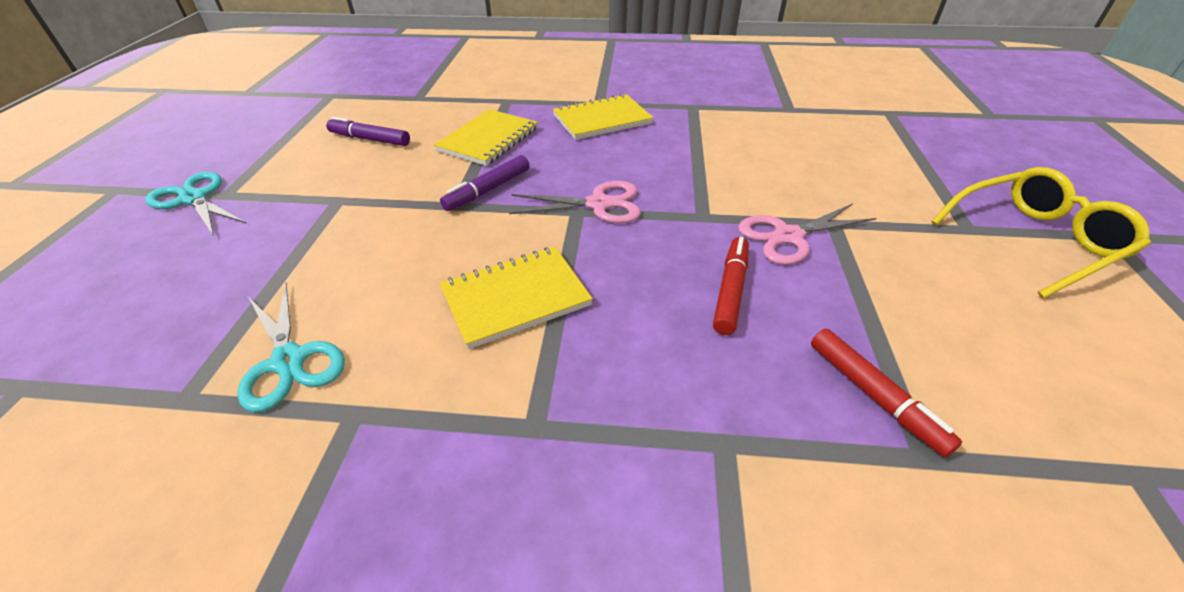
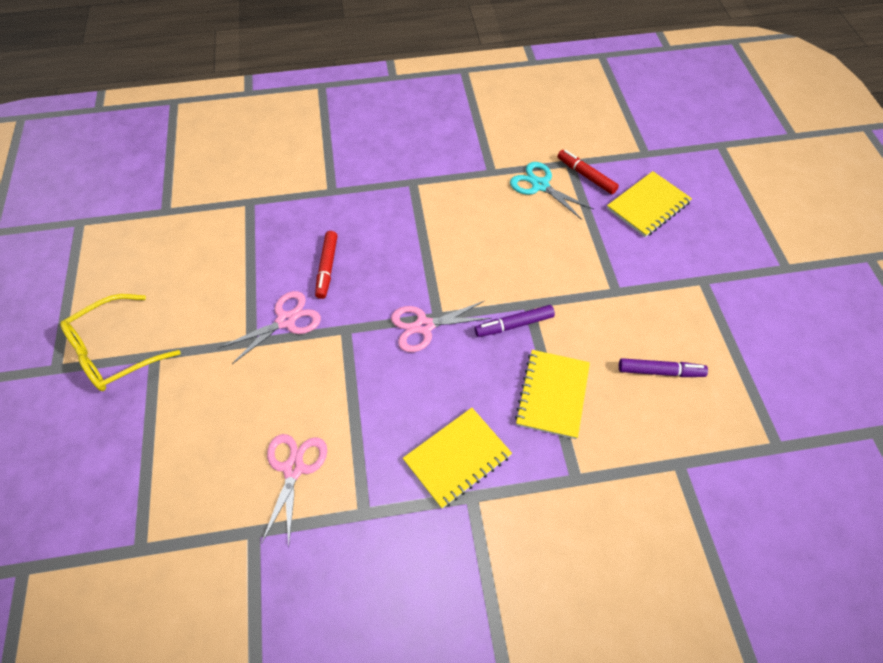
camera: 165 degrees right, 15 degrees up
(194, 199) = (719, 271): turquoise scissors -> none
(488, 190) = (514, 325): purple marker -> purple marker turned 135 degrees counterclockwise
(515, 298) = (449, 239): yellow notebook -> yellow notebook (648, 206)
(758, 131) = (293, 469): none -> pink scissors
(874, 396) = (262, 222): red marker -> red marker (586, 176)

